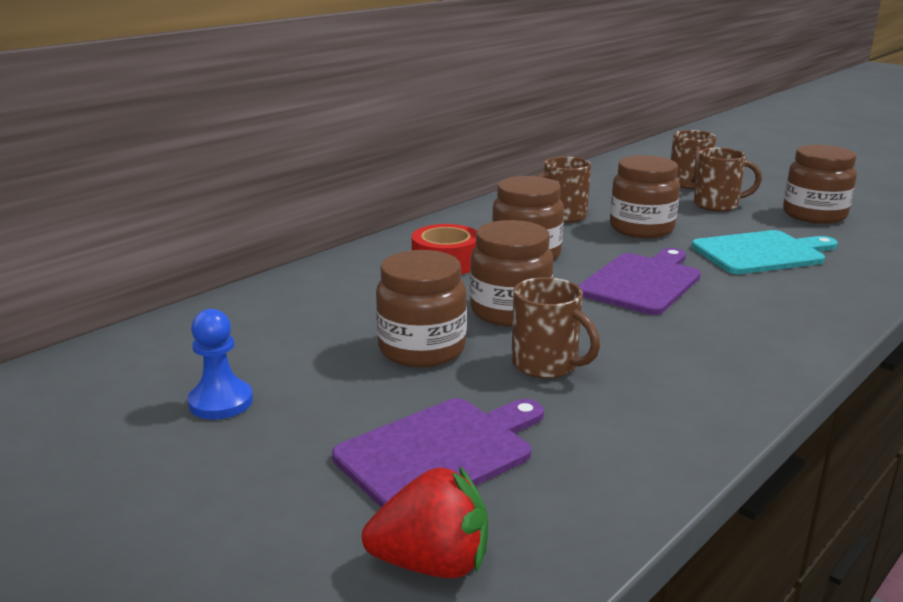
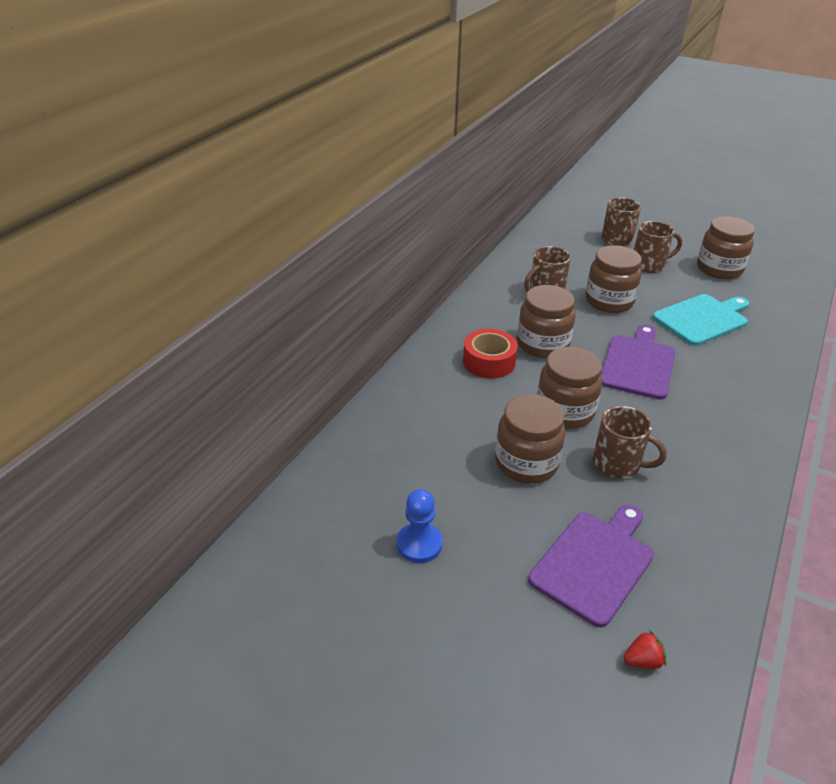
camera: 15 degrees left, 15 degrees up
(432, 564) = (642, 660): red strawberry -> red strawberry, size x0.52

